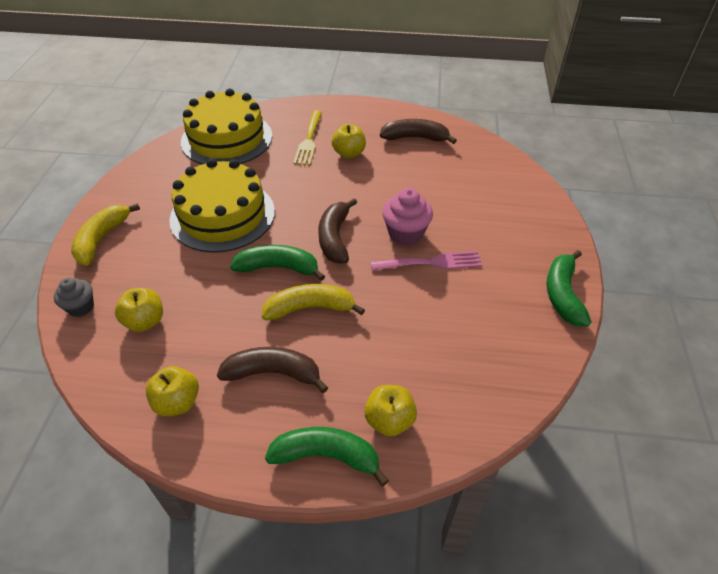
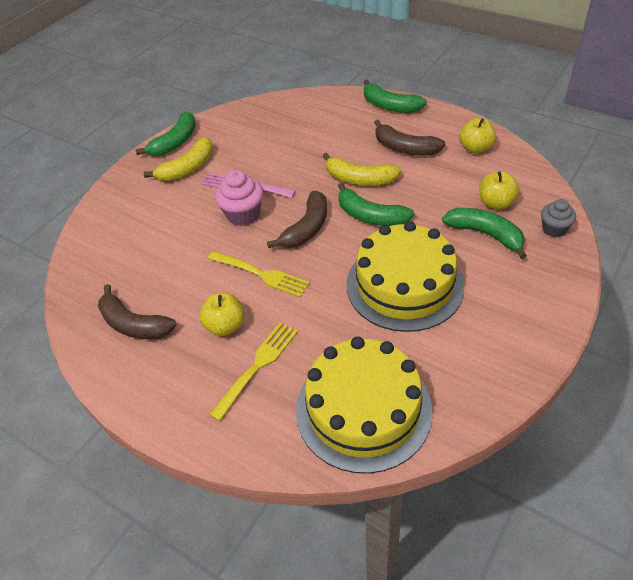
camera: 150 degrees left, 0 degrees up
(102, 239) = (540, 294): yellow banana -> yellow banana (188, 168)
(154, 281) = (485, 234): none -> green banana
(348, 191) = (261, 274): none -> yellow fork
(389, 420) = (344, 111): yellow apple -> none

